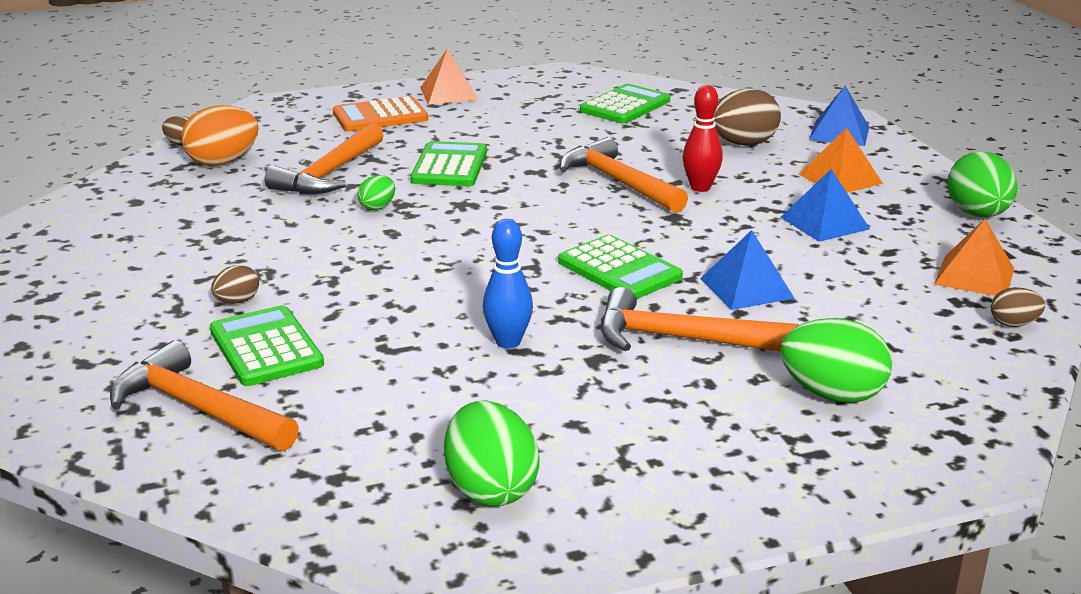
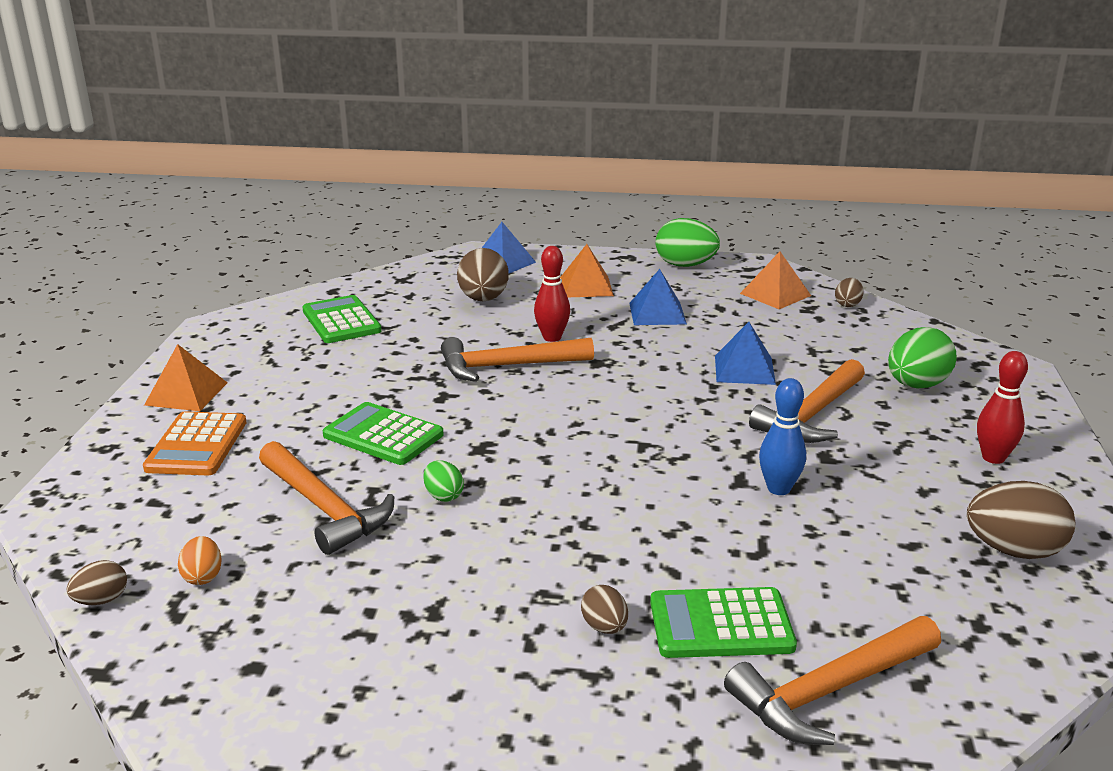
camera: 65 degrees left, 0 degrees up
(223, 162) = (203, 576): orange egg -> orange egg, size x0.53
(490, 489) = (1013, 551): green egg -> brown egg
(619, 270) = (678, 409): green calculator -> none
(694, 462) = (993, 458): none -> red bowling pin

